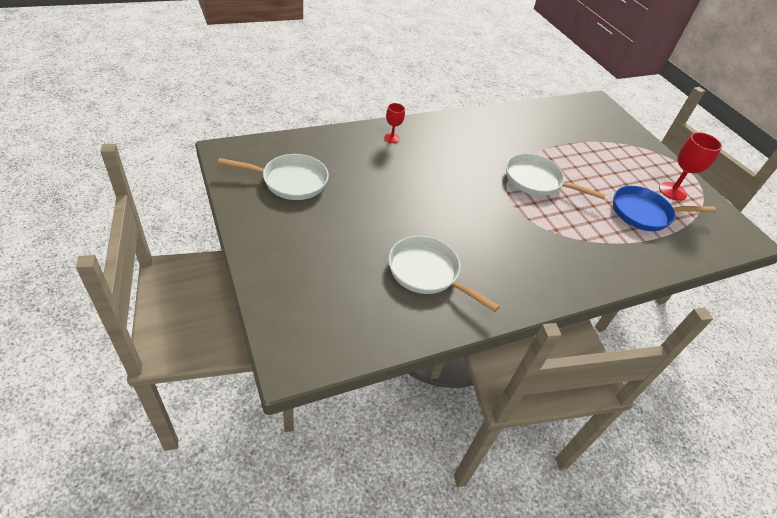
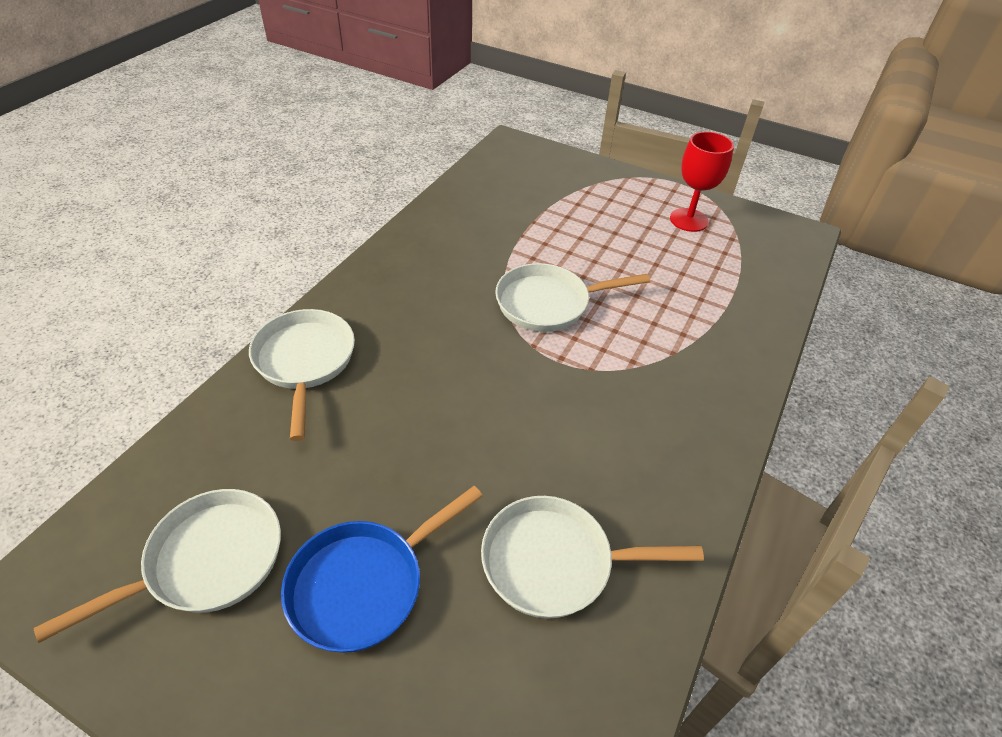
camera: 35 degrees left, 0 degrees up
(392, 138) = (305, 362): red goblet -> white pan
(644, 213) = (692, 269): blue pan -> blue pan (363, 584)

